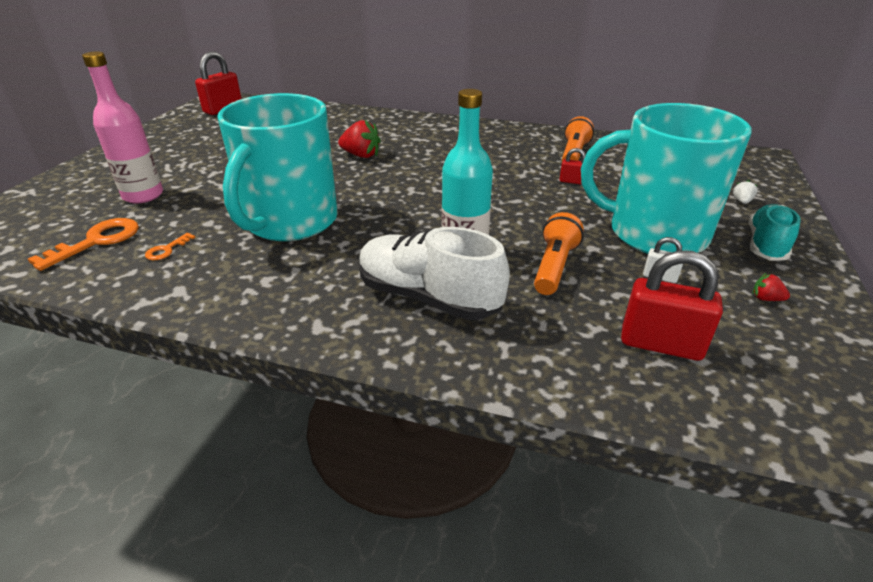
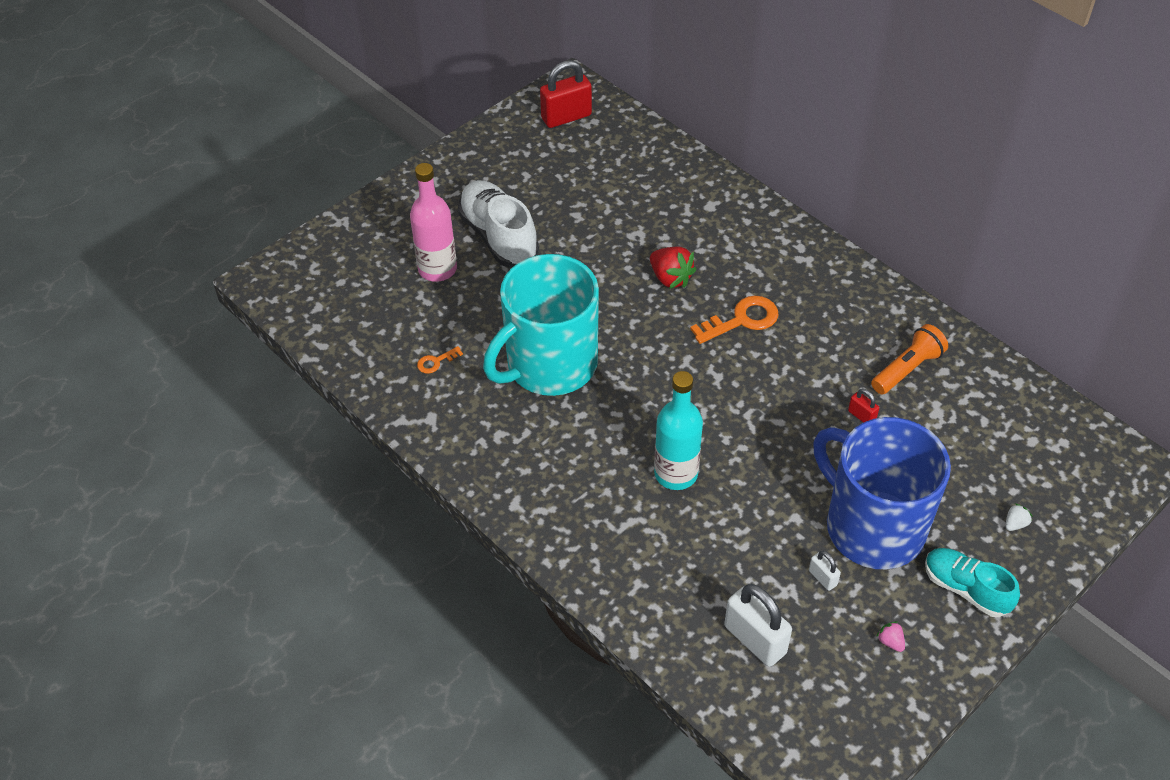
camera: 30 degrees right, 15 degrees up
(97, 241) = (385, 326): orange key -> orange key (742, 320)
(428, 297) = (612, 511): white shoe -> white shoe (499, 237)
(554, 266) = (741, 524): orange flashlight -> none
(654, 233) = (872, 527): turquoise mug -> blue mug
(661, 344) = (755, 639): red padlock -> white padlock
(766, 245) = (966, 589): turquoise shoe -> turquoise shoe turned 105 degrees counterclockwise
(766, 299) = (890, 642): red strawberry -> pink strawberry

